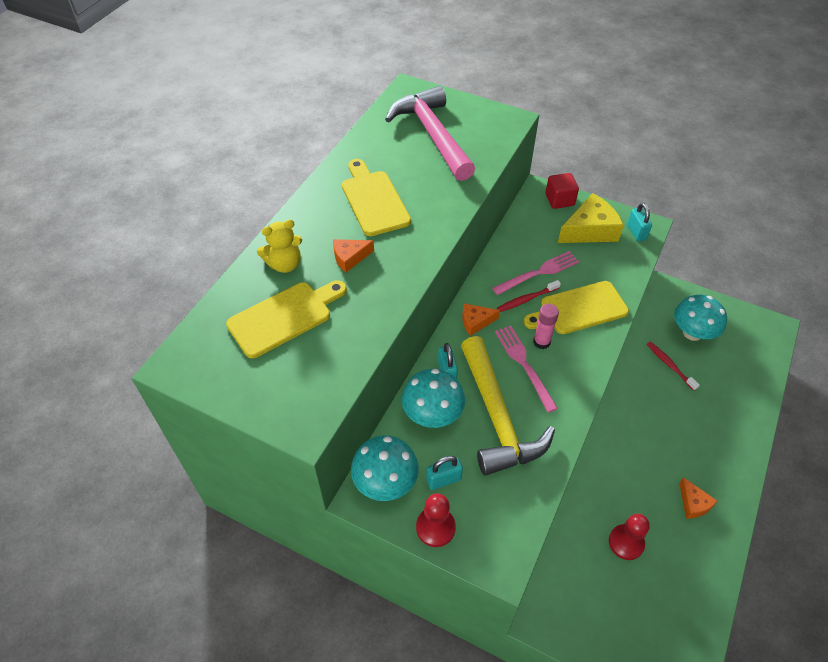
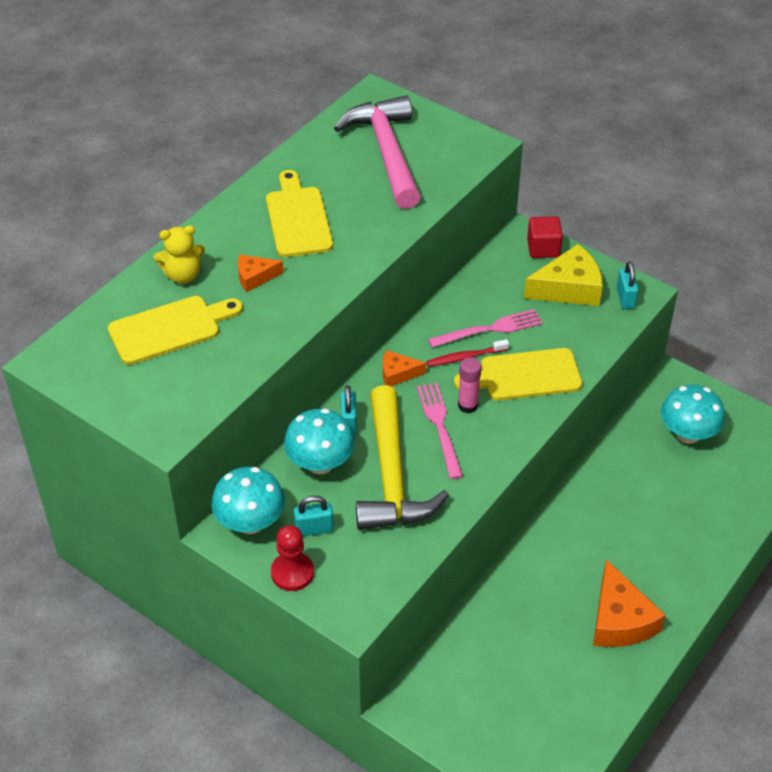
camera: 10 degrees right, 5 degrees down
(626, 543) = (525, 647): red pawn -> none
(669, 365) = (645, 467): red toothbrush -> none
(693, 503) = (620, 620): orange cheese -> orange cheese, size x1.83

